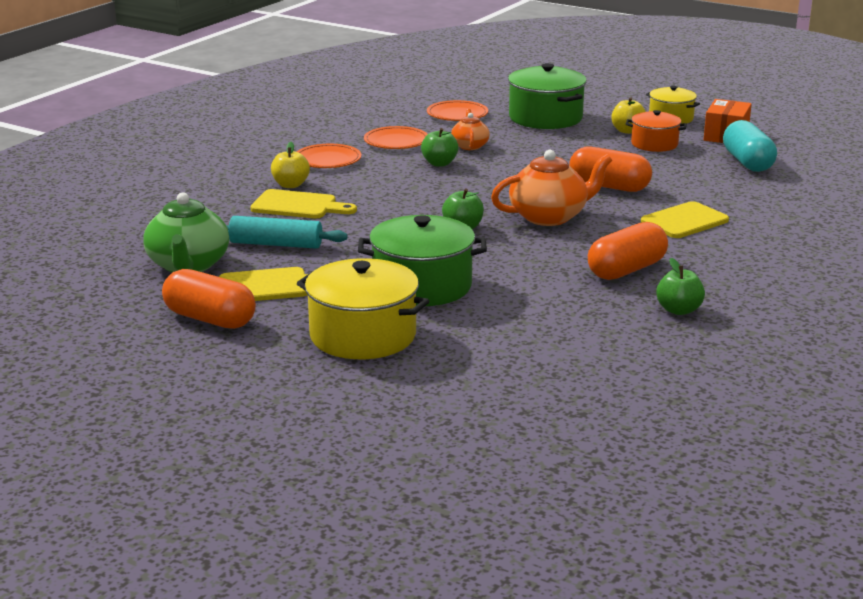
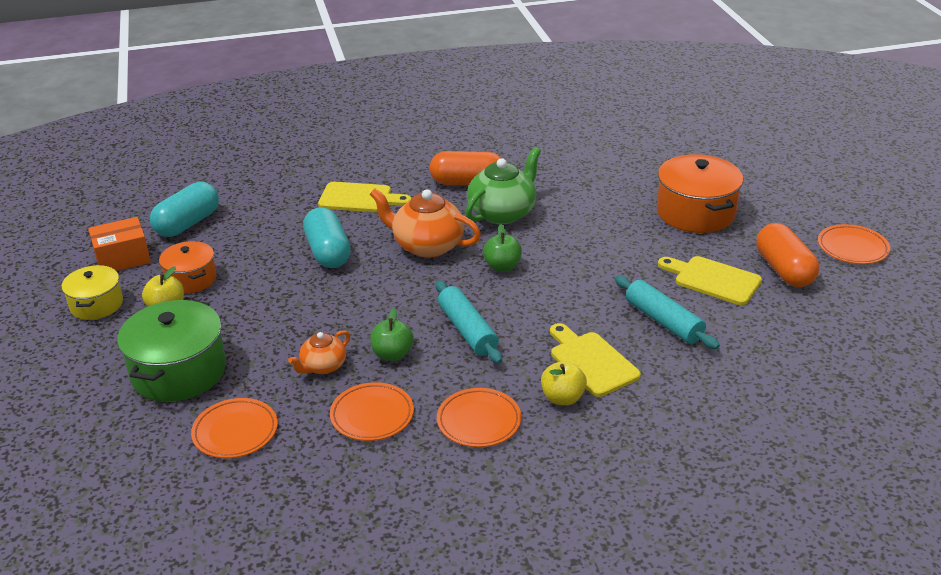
camera: 135 degrees left, 10 degrees up
(154, 368) = (852, 248): none -> orange plate
(188, 265) = (757, 332): green teapot -> green teapot (503, 213)
(363, 335) = (695, 213): yellow pot -> orange pot
(414, 189) = (467, 330): none -> turquoise rolling pin
(422, 286) = (609, 230): green pot -> none
(609, 186) = (328, 252): orange capsule -> turquoise capsule
(678, 310) = (493, 148): green apple -> none

